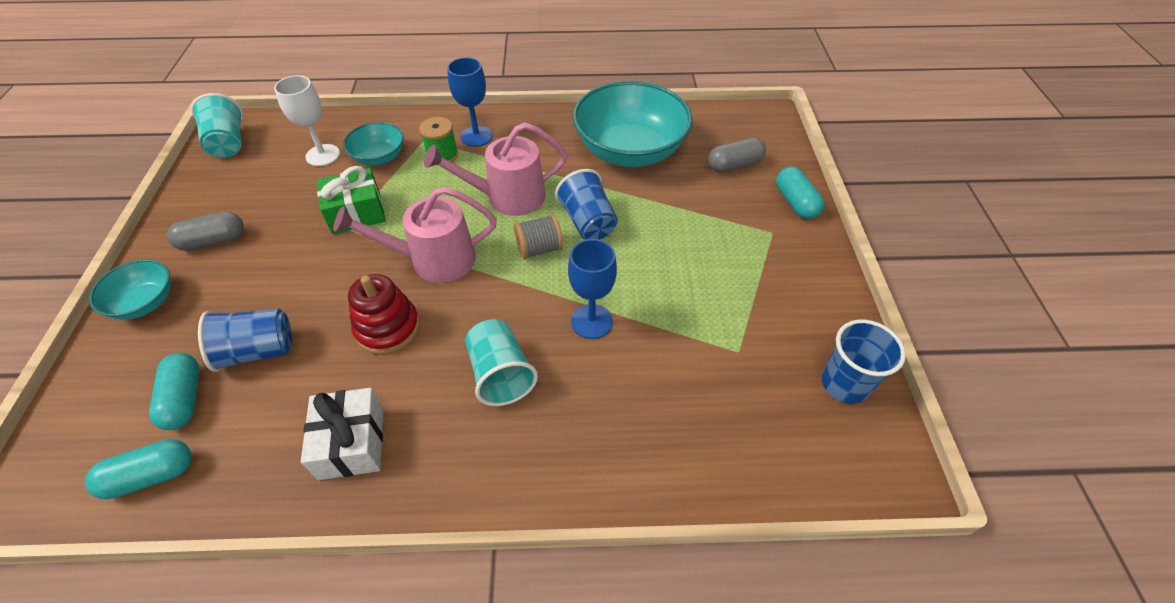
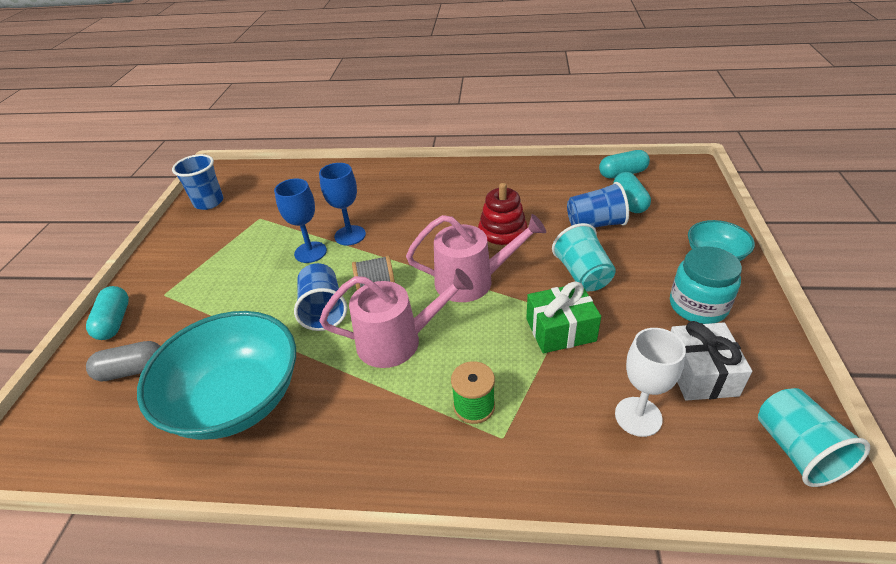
camera: 170 degrees left, 10 degrees down
(213, 241) = (698, 306): grey capsule -> turquoise jar
(351, 443) = (510, 183): white gift -> white gift (700, 373)
(379, 157) = (558, 408): turquoise bowl -> none
(476, 136) = (428, 439): blue goblet -> blue goblet (310, 252)
(500, 374) = (420, 210): turquoise cup -> turquoise cup (582, 274)

